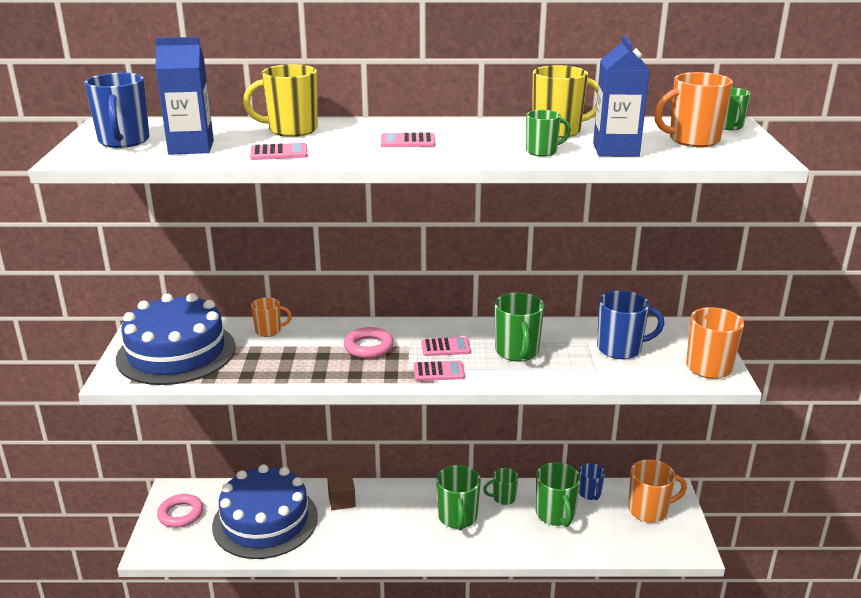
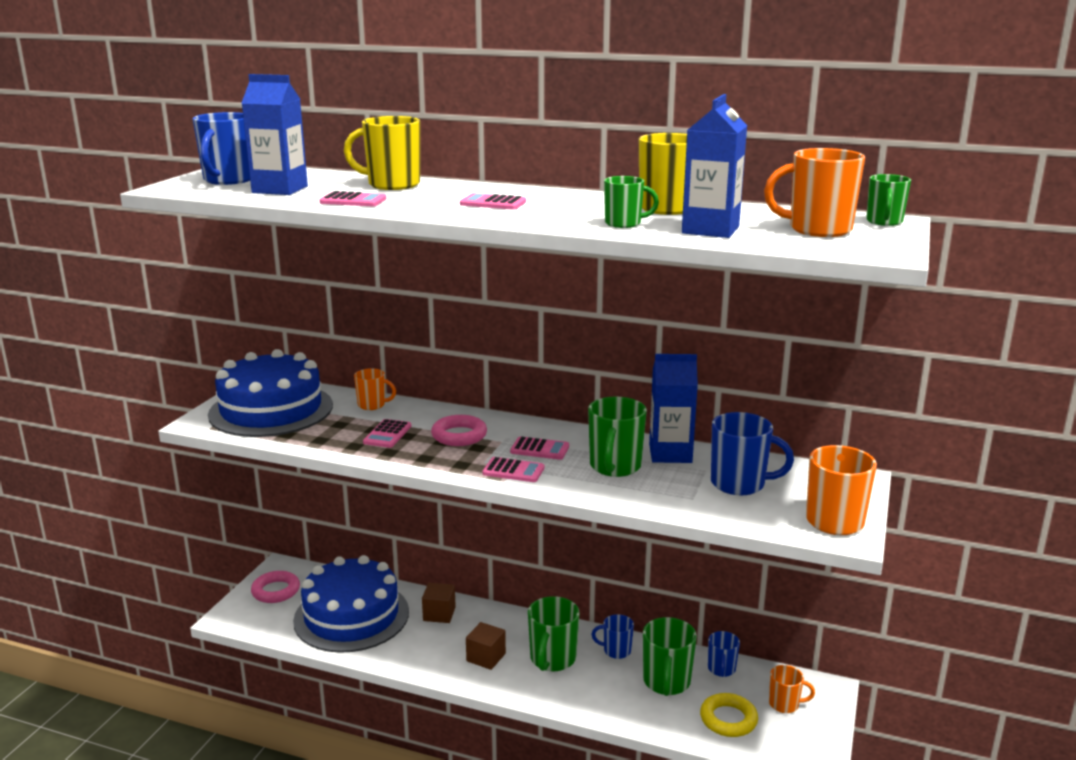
camera: 20 degrees right, 5 degrees down
(304, 357) = (387, 434): none -> pink calculator
(403, 529) = (486, 657): none -> brown cube
(503, 498) = (616, 651): green mug -> blue mug
(550, 332) = (670, 453): none -> blue carton
(616, 533) = (728, 719): none -> yellow ring
(649, 510) = (785, 704): orange mug -> orange mug, size x0.60

